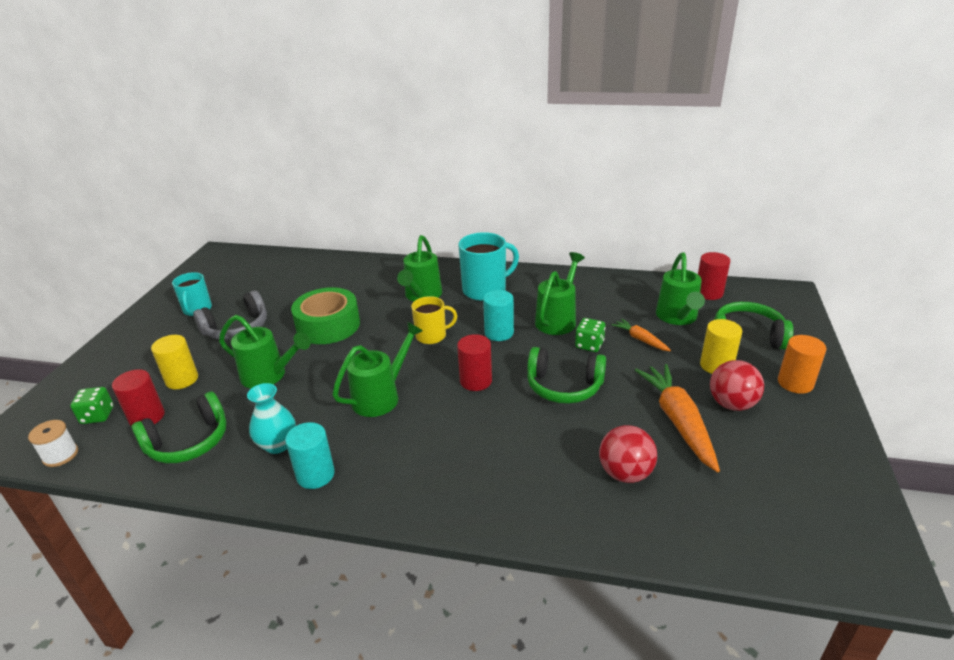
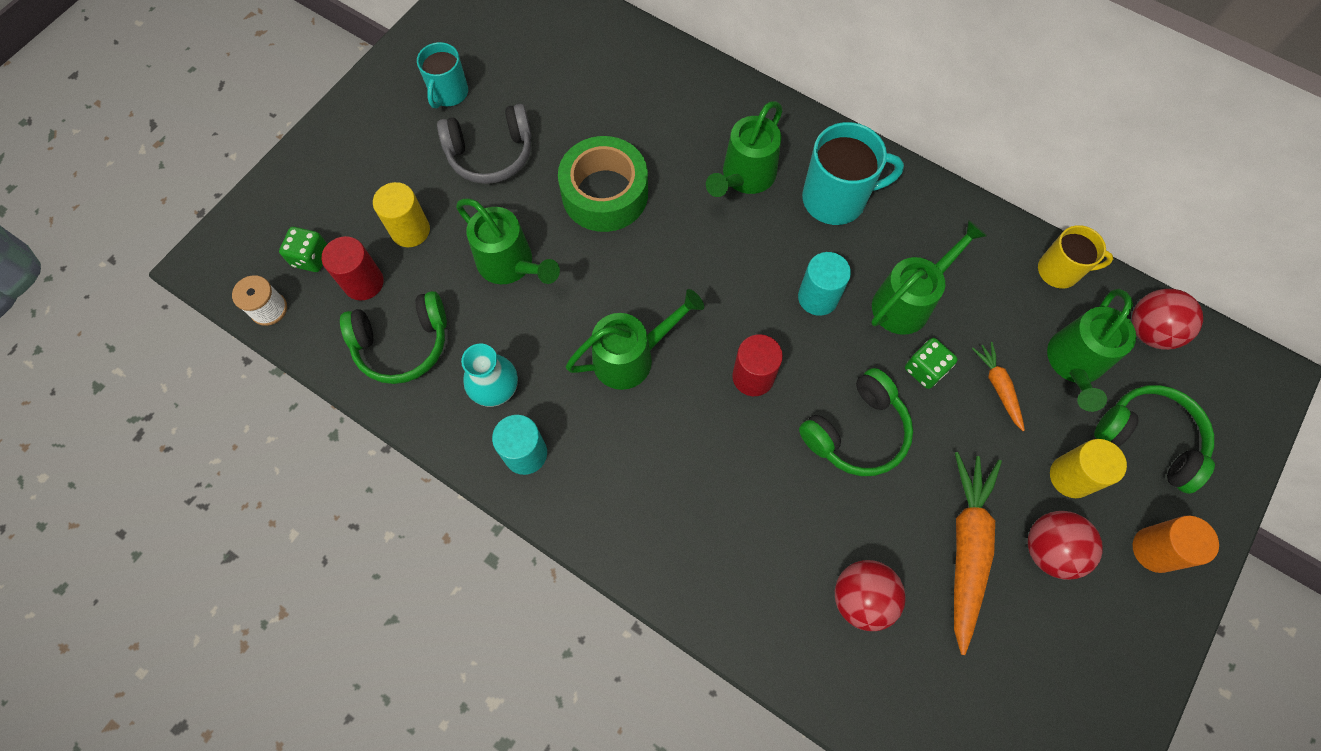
camera: 20 degrees right, 35 degrees up
(432, 336) = (729, 268): yellow mug -> yellow mug (1059, 271)
(564, 386) = (856, 432): green headphones -> green headphones turned 75 degrees counterclockwise
(708, 293) = (1149, 331): red cylinder -> red ball

